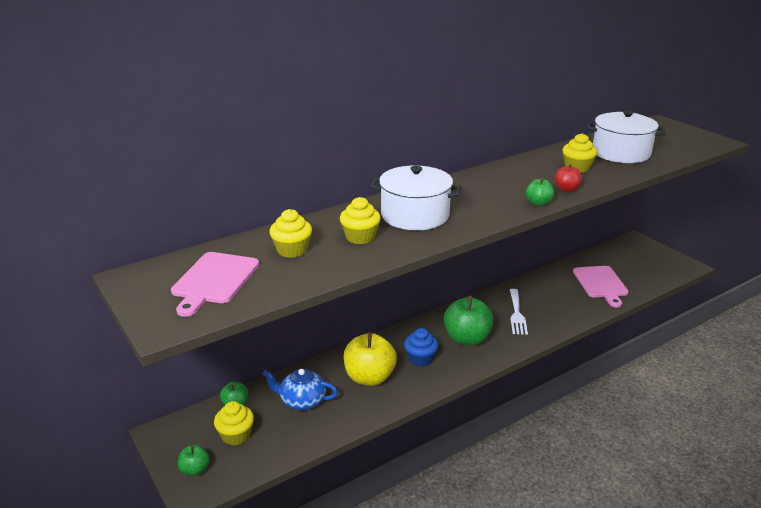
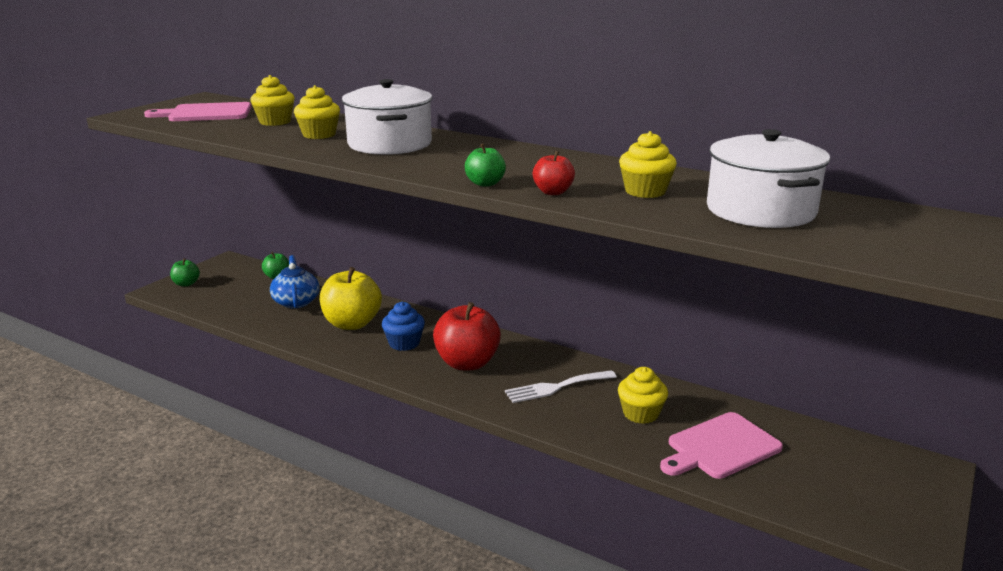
camera: 65 degrees right, 5 degrees down
(236, 435) = (235, 287): yellow cupcake -> yellow cupcake (640, 413)
(467, 339) = (467, 363): green apple -> red apple

